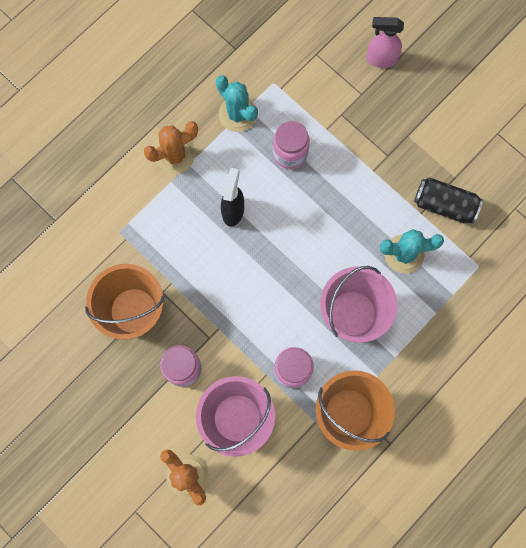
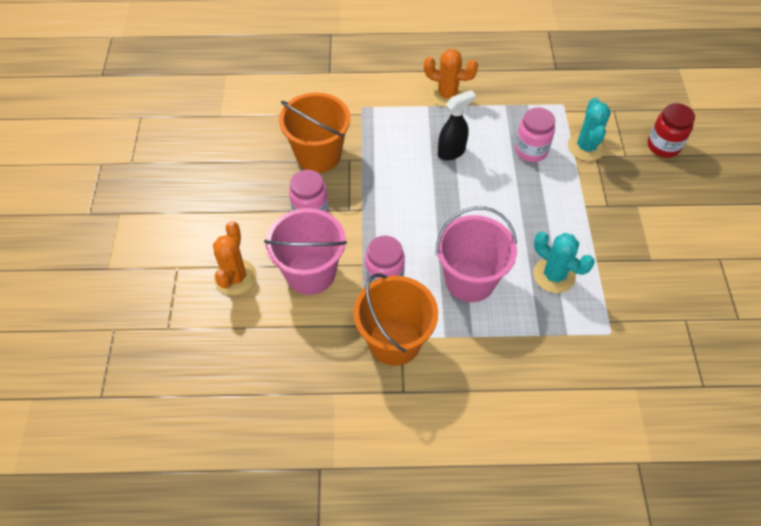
camera: 45 degrees right, 20 degrees down
(238, 114) = (517, 103): turquoise cactus -> turquoise cactus (586, 147)
(380, 59) = (663, 146): pink spray bottle -> red jar
(444, 205) = (622, 270): black can -> none

